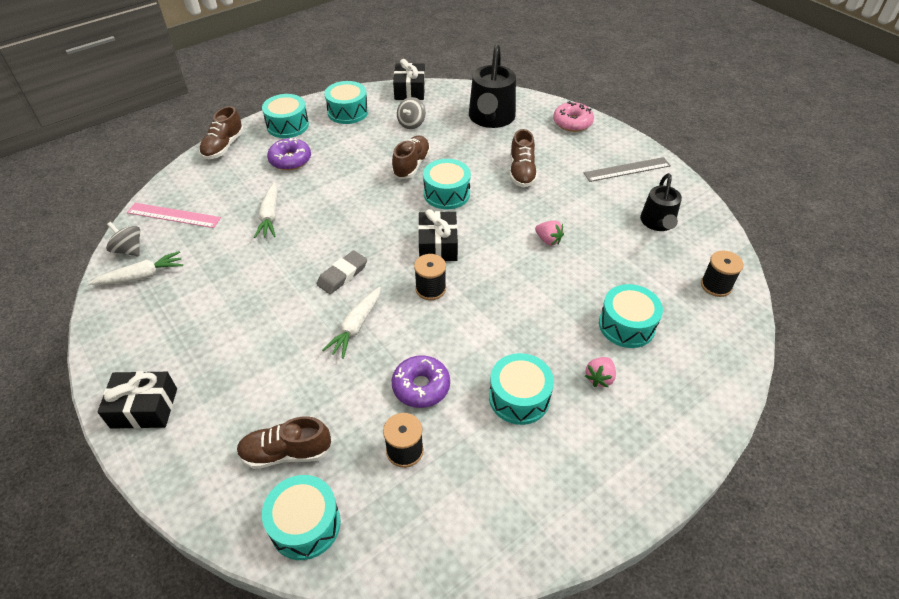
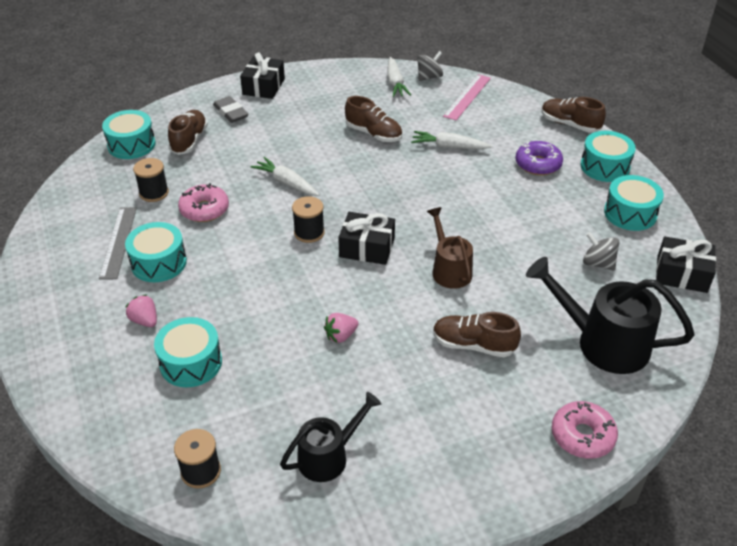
camera: 105 degrees right, 5 degrees down
(342, 275) = (351, 182): grey eraser -> grey eraser (231, 112)
(411, 165) = (509, 250): brown shoe -> brown shoe (373, 134)
(421, 386) = (204, 209): purple donut -> pink donut
(446, 194) = (449, 269): turquoise drum -> brown watering can
(627, 169) = (451, 464): grey ruler -> grey ruler (118, 242)
(658, 223) = (329, 456): black watering can -> black watering can turned 120 degrees clockwise

